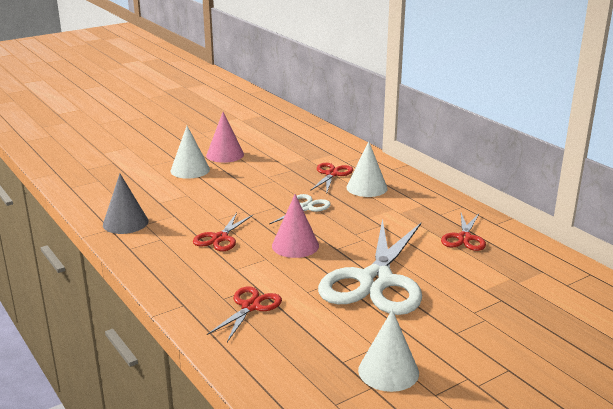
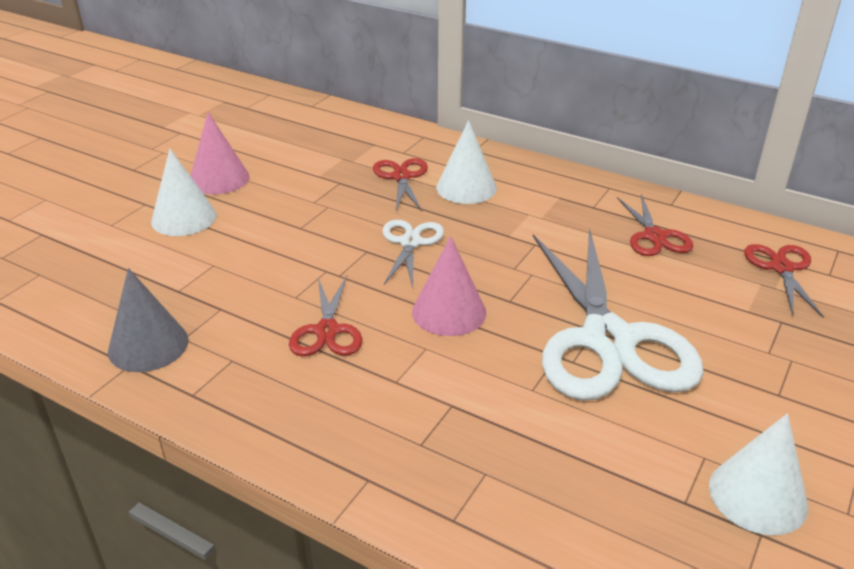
camera: 25 degrees left, 10 degrees up
(250, 307) = (475, 446): red scissors -> red scissors (781, 268)

